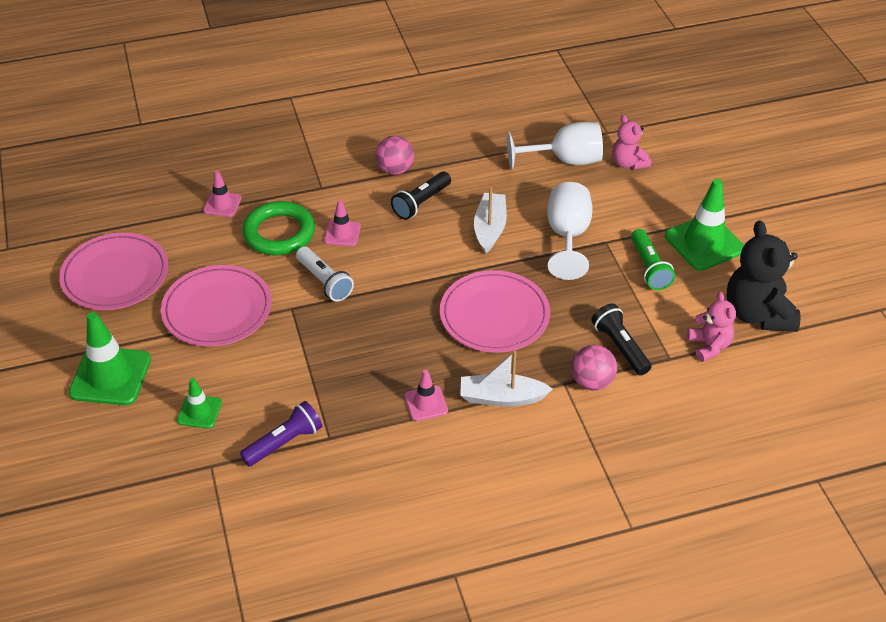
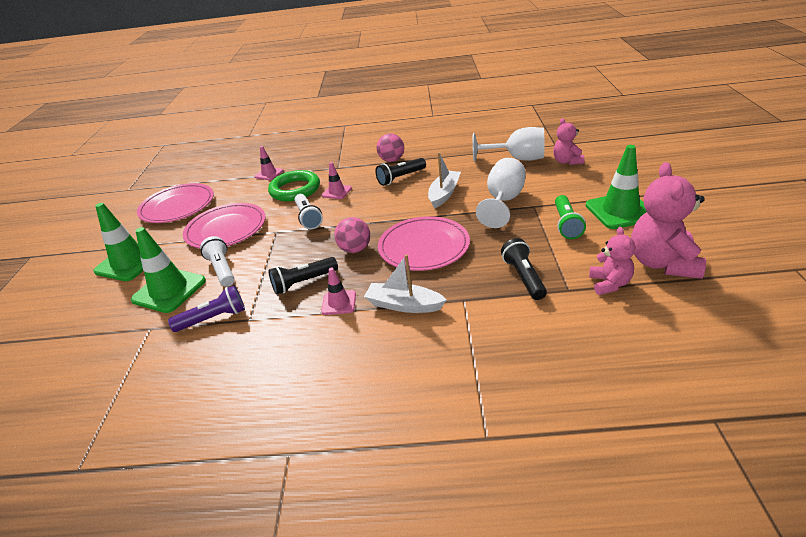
camera: 20 degrees right, 10 degrees down
(199, 411) = (169, 290): green traffic cone -> green traffic cone, size x1.85
(252, 374) = (222, 269): none -> white flashlight
(369, 381) = (303, 282): none -> black flashlight
(592, 382) = (489, 301): pink ball -> pink ball (355, 249)
(757, 314) = (662, 263): black teddy bear -> pink teddy bear

